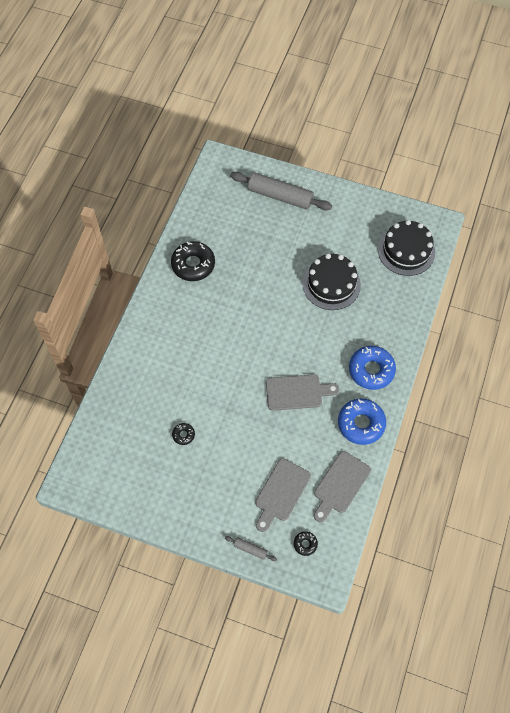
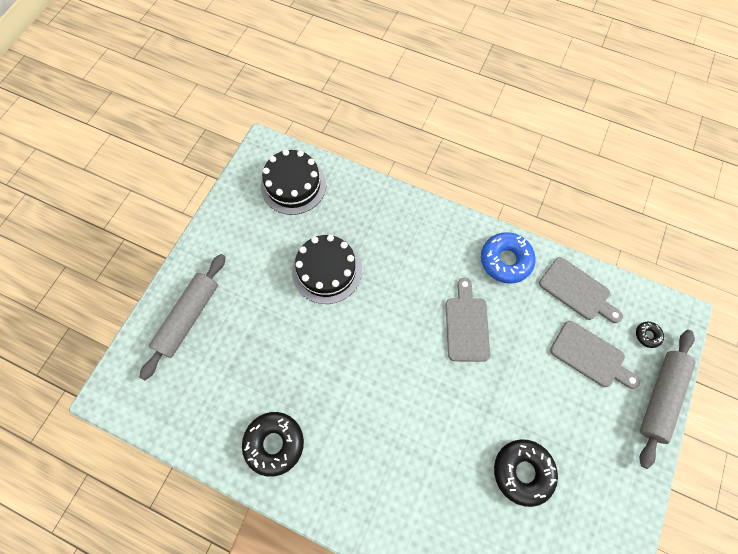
camera: 85 degrees left, 5 degrees up
(183, 435) = (522, 471): black donut -> black donut, size x2.11
(250, 549) = (660, 397): grey rolling pin -> grey rolling pin, size x2.31
(371, 370) = (441, 241): blue donut -> none

